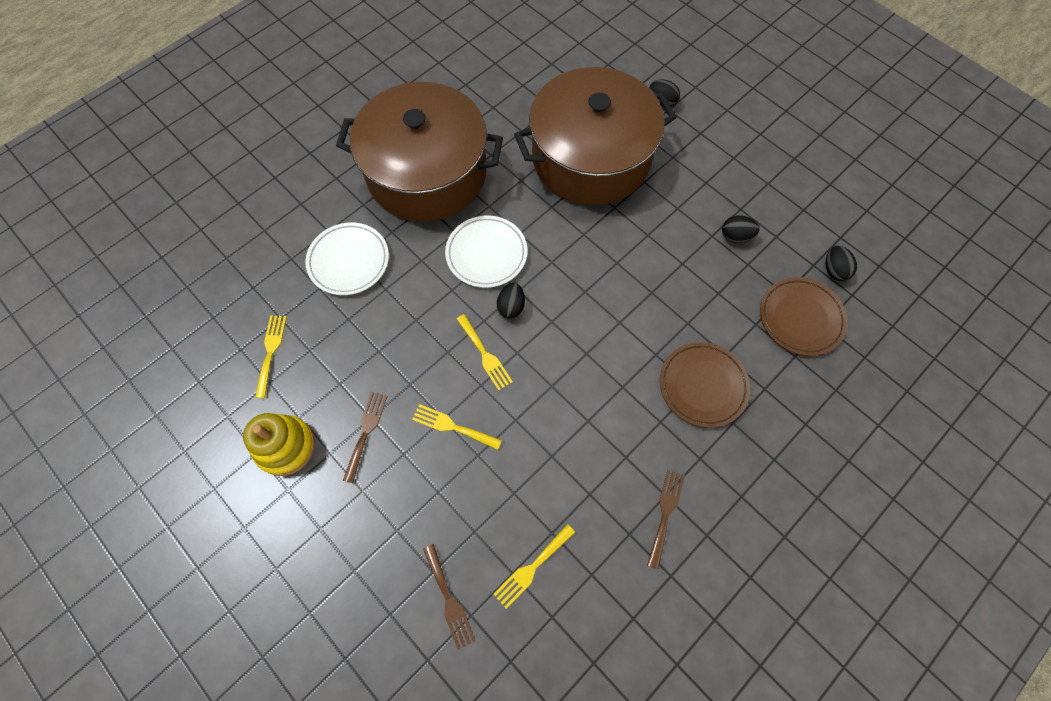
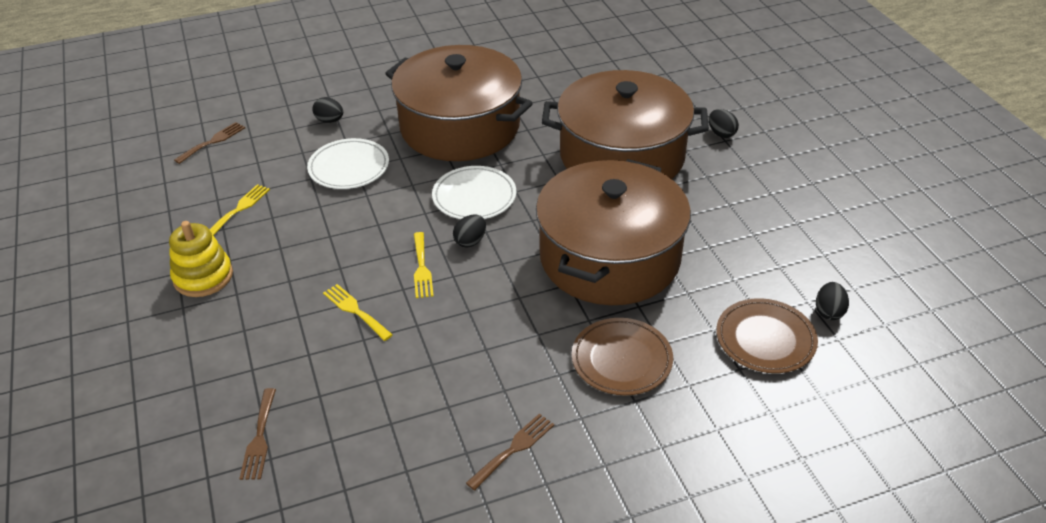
camera: 25 degrees right, 25 degrees down
(366, 432) = (277, 289): brown fork -> brown fork (213, 141)
(532, 568) = (352, 443): yellow fork -> none
(638, 279) = (609, 257): none -> brown pot
(735, 236) = (734, 253): black egg -> black egg (329, 120)

